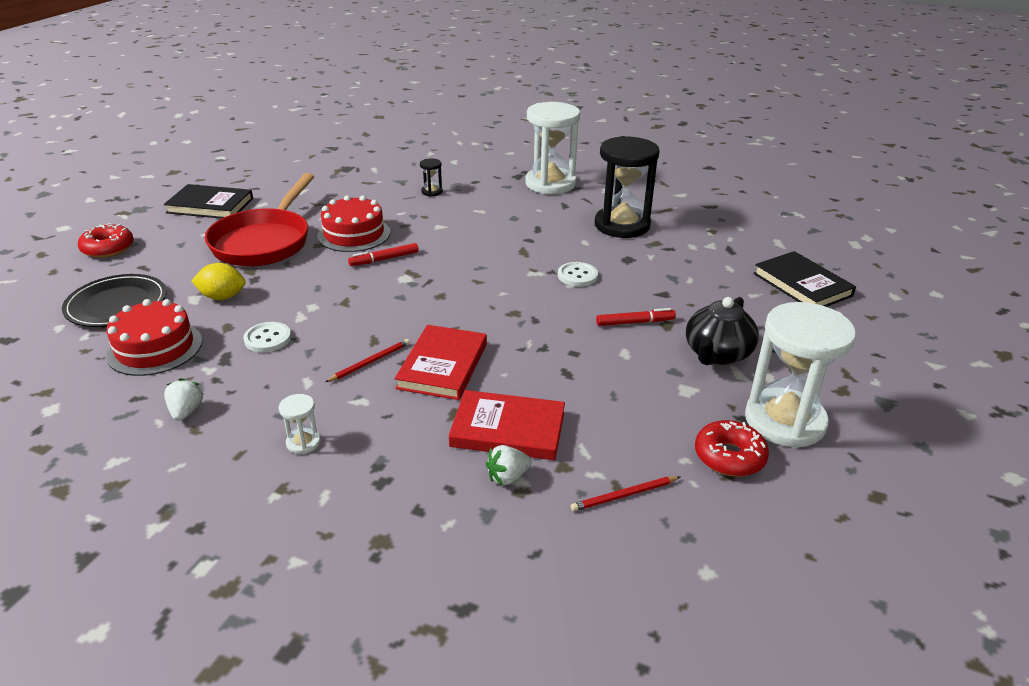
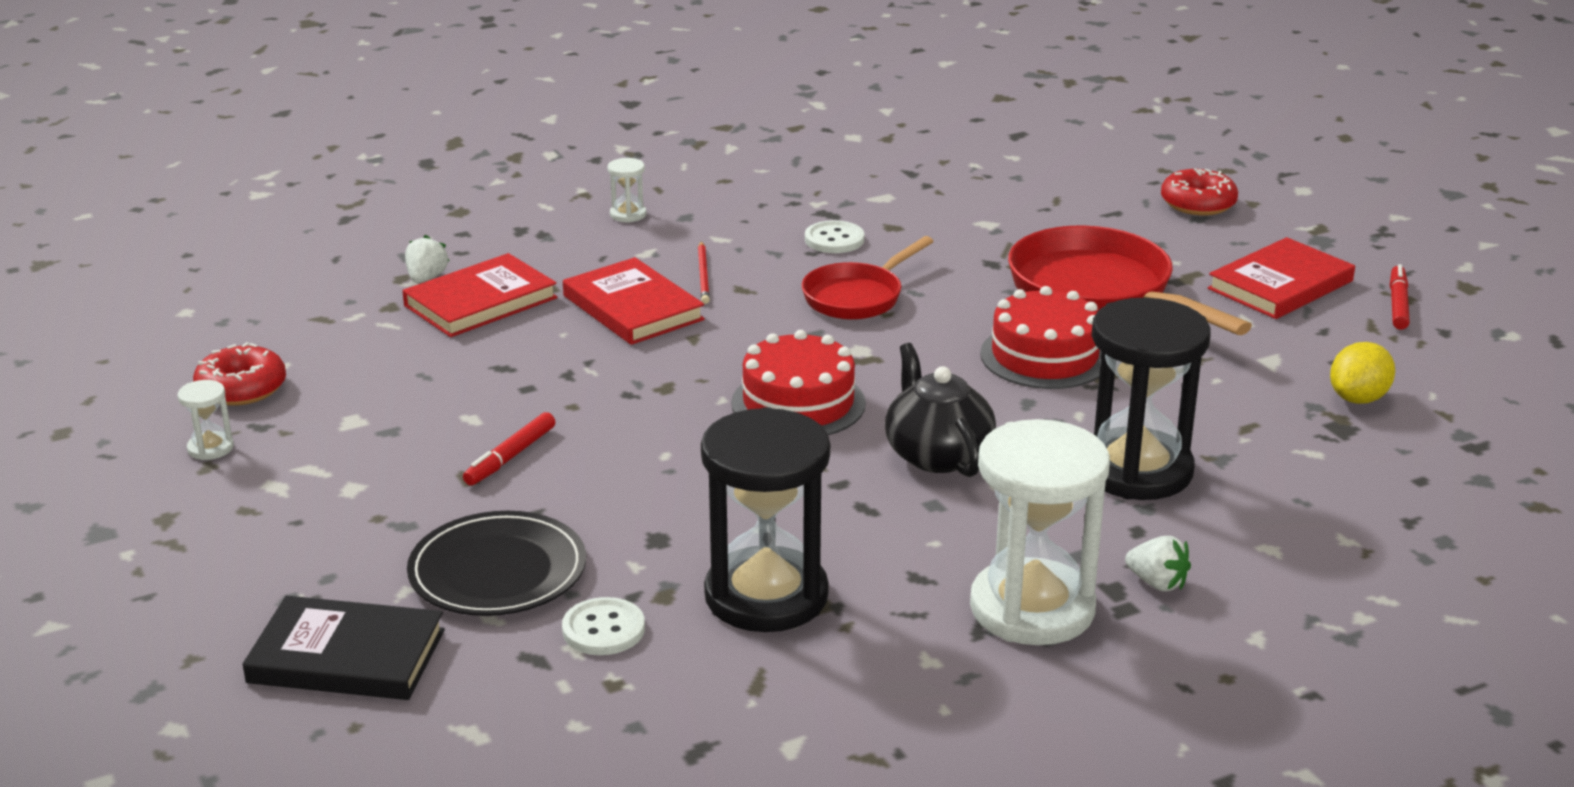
camera: 130 degrees right, 5 degrees down
(117, 304) = (1028, 187): black plate -> black plate (497, 571)
(155, 348) = (899, 188): red cake -> red cake (798, 403)
(186, 412) = (758, 182): white strawberry -> white strawberry (1157, 583)
(210, 205) = (1280, 285): black book -> red book
(222, 297) = (968, 238): yellow lemon -> yellow lemon (1358, 398)
(343, 301) = (857, 297): none -> red pan
(384, 259) = (933, 353): red marker -> red marker (1398, 304)
(432, 192) = (1136, 470): black hourglass -> black hourglass, size x2.45
(577, 276) = (678, 472): white button -> white button (603, 629)
(624, 495) = (309, 316): red pencil -> none
(717, 354) = (362, 476): black teapot -> black teapot (937, 455)
(784, 421) = (210, 448): white hourglass -> white hourglass, size x0.41

